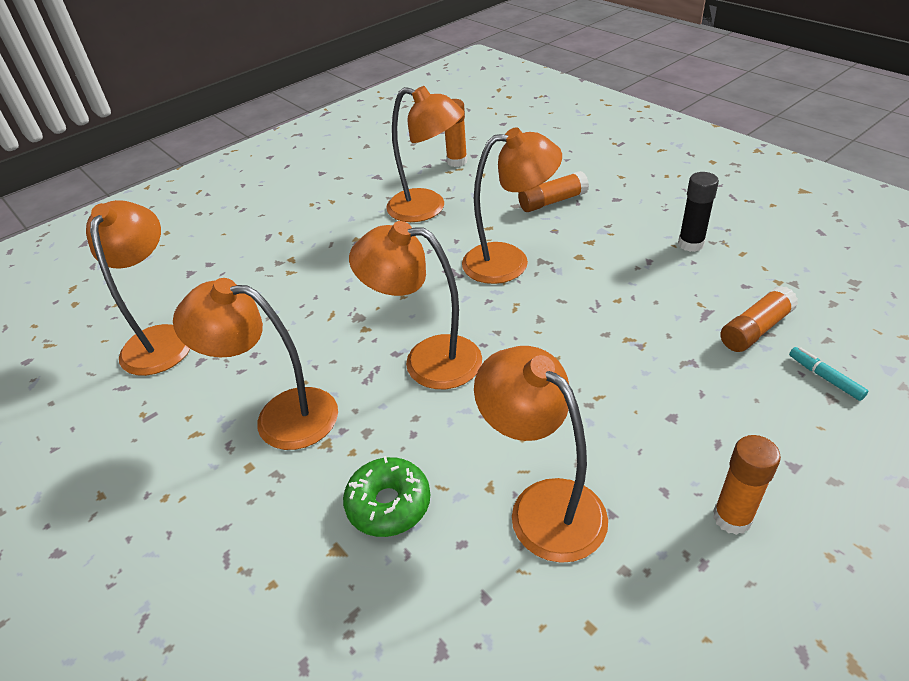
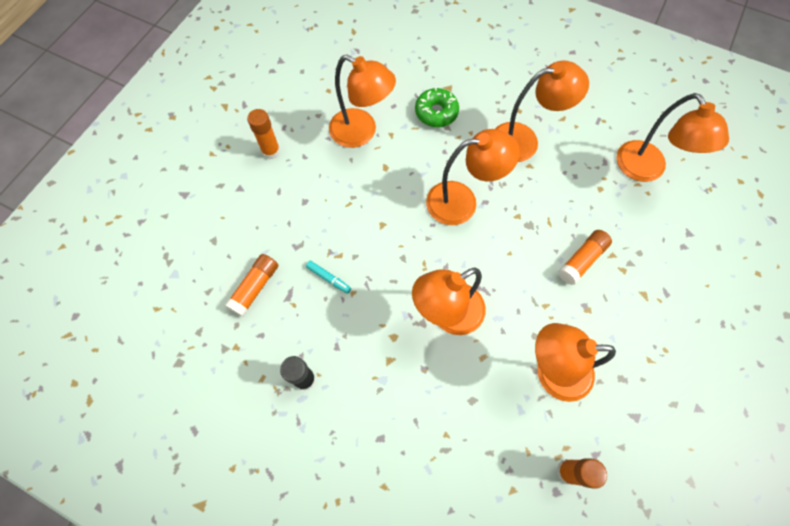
camera: 155 degrees right, 25 degrees up
(552, 201) = (440, 416): orange glue stick -> orange glue stick (581, 260)
(825, 377) = (215, 255): turquoise marker -> turquoise marker (329, 278)

